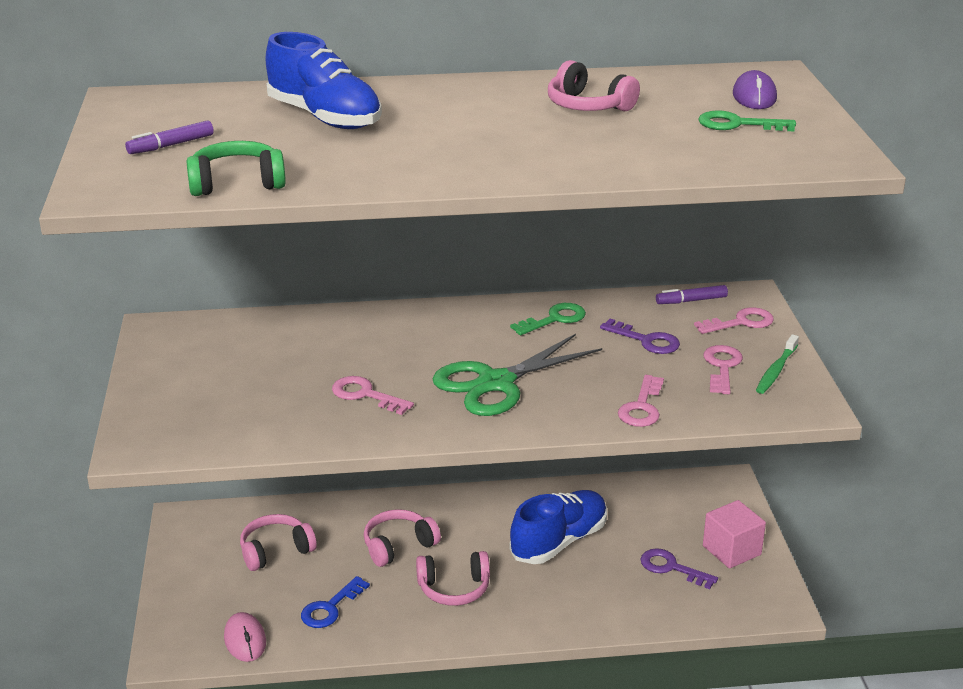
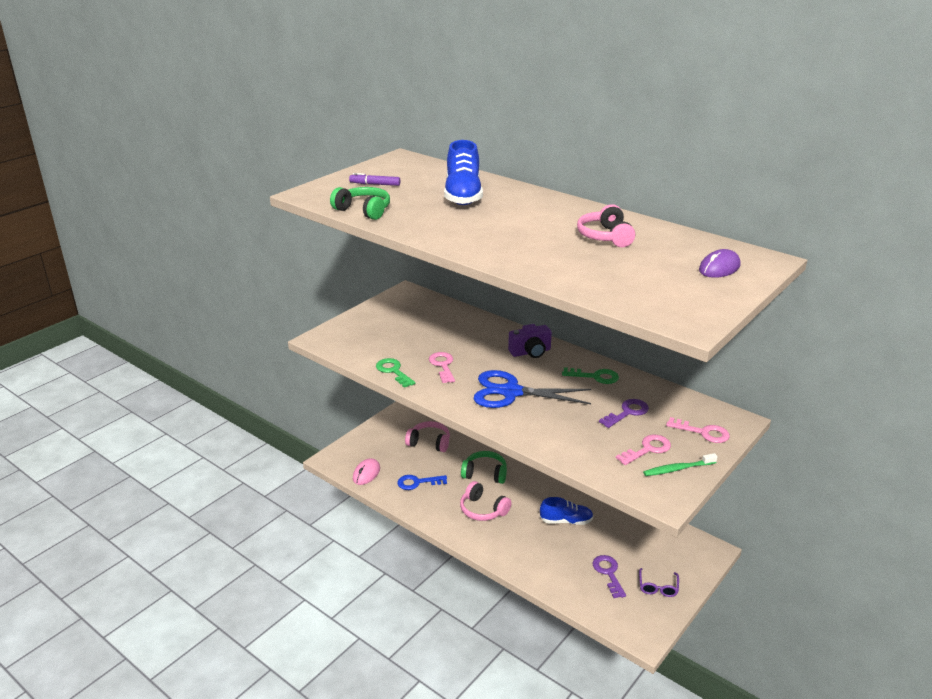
camera: 45 degrees right, 0 degrees up
(398, 546) = (485, 474): pink headphones -> green headphones
(442, 327) = (530, 352): none -> purple camera
(496, 383) = (511, 392): green scissors -> blue scissors
(559, 541) = (566, 521): blue shoe -> blue shoe, size x0.63
(642, 407) = (564, 444): pink key -> none
(646, 340) = (627, 413): purple key -> purple key turned 120 degrees counterclockwise
(691, 301) = (693, 405): purple marker -> none
(731, 550) = (658, 587): pink cube -> purple glasses
(738, 124) = (670, 279): green key -> green key (393, 371)

